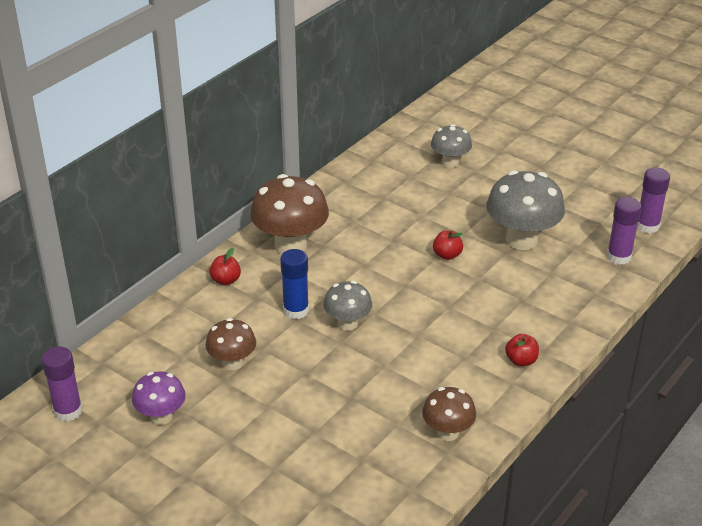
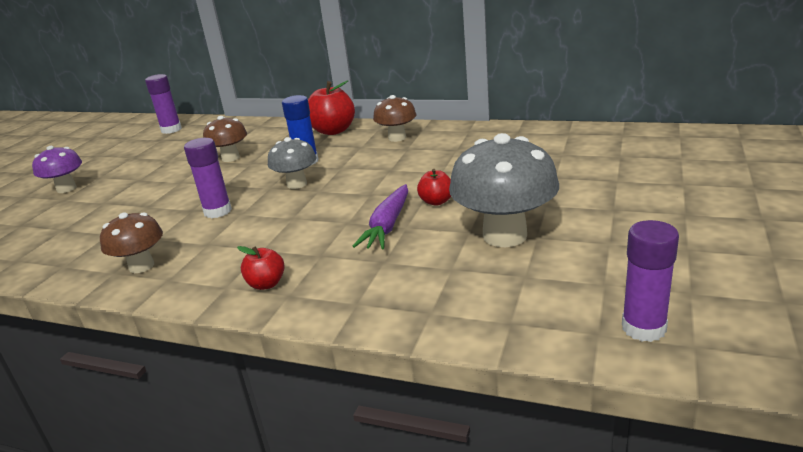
camera: 75 degrees right, 10 degrees down
(161, 416) = (166, 153): purple mushroom -> purple mushroom (66, 189)
(226, 280) = (333, 131): red apple -> red apple, size x1.81
(290, 245) = (397, 138): brown mushroom -> brown mushroom, size x0.58
(450, 162) = (614, 164): grey mushroom -> none
(470, 287) = (387, 226): none -> purple carrot
(619, 257) = (533, 315): purple glue stick -> purple glue stick (217, 211)

